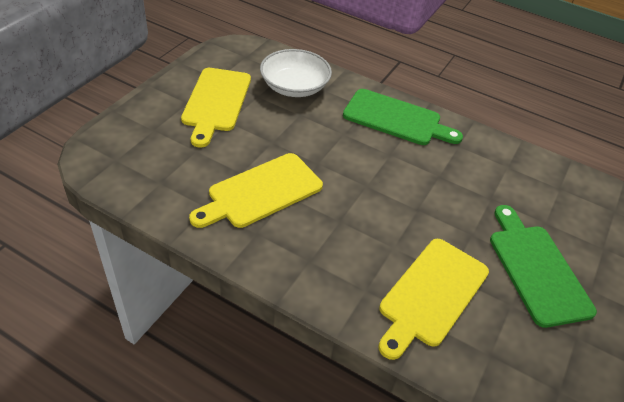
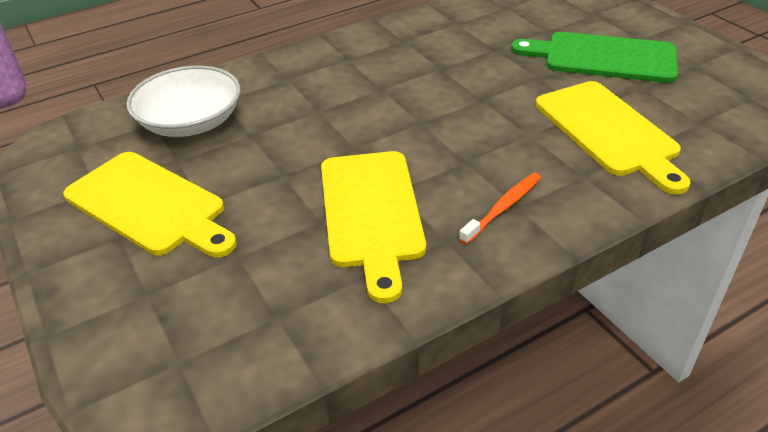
camera: 55 degrees left, 5 degrees down
(303, 253) = (502, 208): none -> orange toothbrush
(396, 119) = (326, 65): green cutting board -> none

